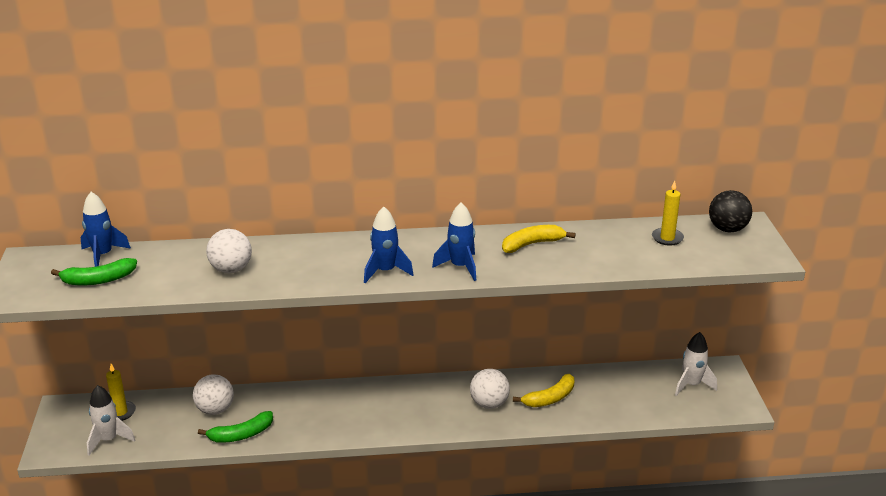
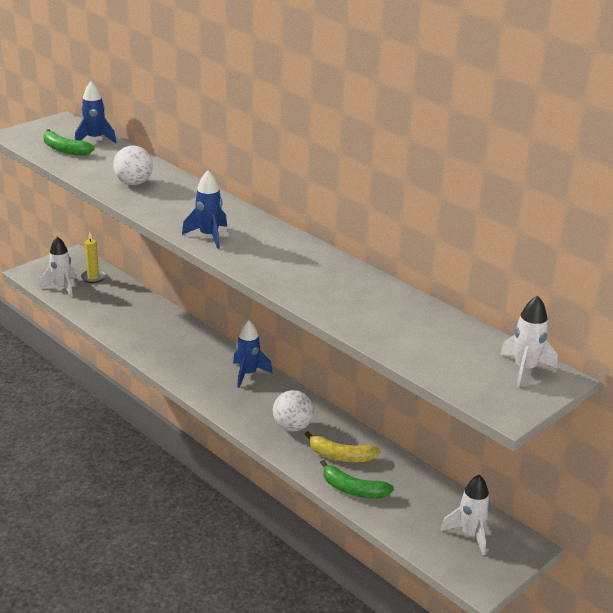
camera: 50 degrees right, 0 degrees up
(215, 410) = (137, 310): white ball -> none
(241, 435) = (123, 332): green banana -> green banana (353, 489)
(460, 267) = (258, 262): blue rocket -> blue rocket (248, 374)
(532, 244) = (340, 280): yellow banana -> none
(667, 238) = (454, 341): yellow candle -> none
(727, 229) = (525, 369): black ball -> white rocket

